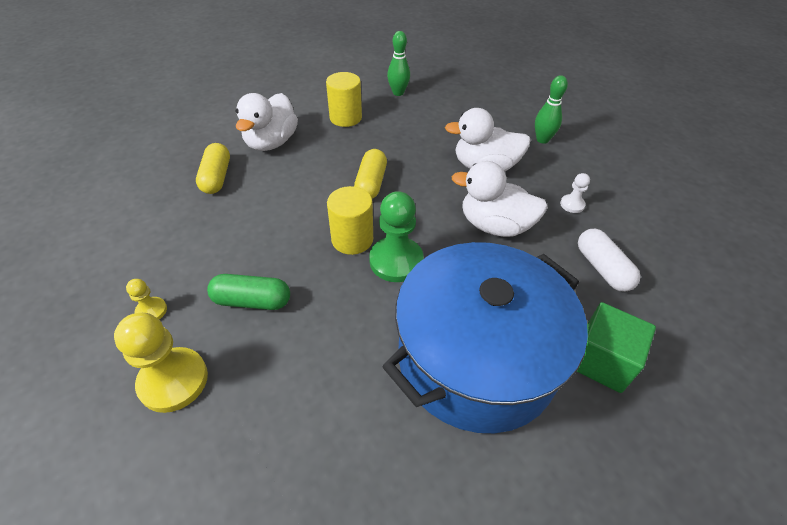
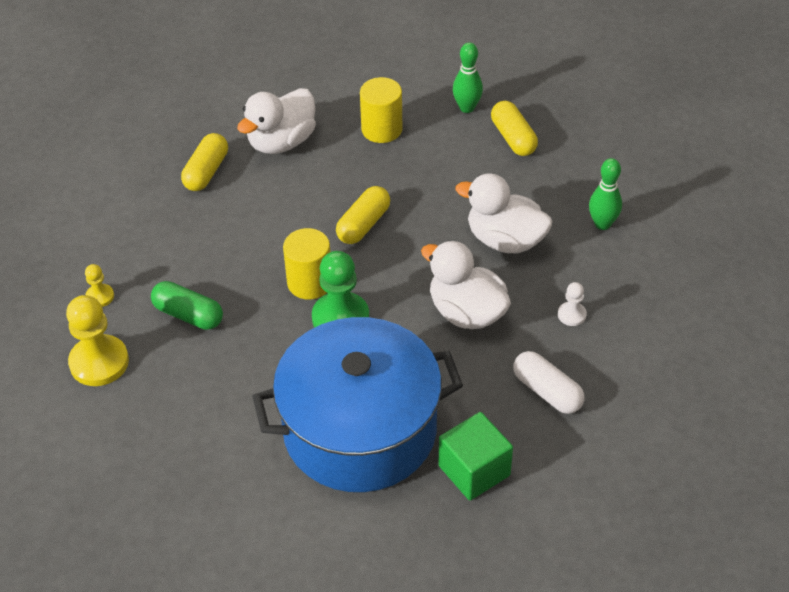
camera: 25 degrees right, 0 degrees up
(442, 103) = (513, 138): none -> yellow capsule
(602, 268) = (547, 391): white capsule -> white capsule turned 45 degrees counterclockwise

